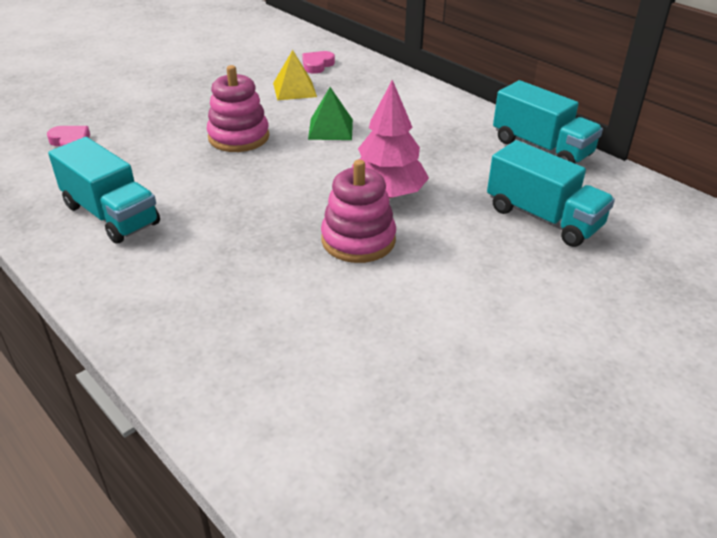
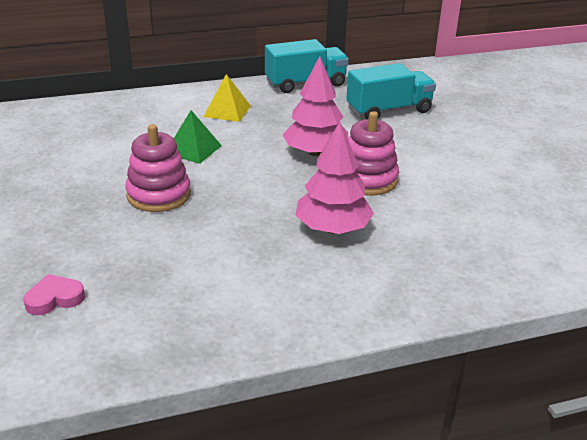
camera: 65 degrees left, 5 degrees down
(111, 215) = (235, 291): turquoise truck -> none
(243, 241) = (333, 228): none -> pink tree
(294, 89) = (99, 147): yellow pyramid -> yellow pyramid (227, 111)
(317, 65) = (63, 125): pink heart -> none

